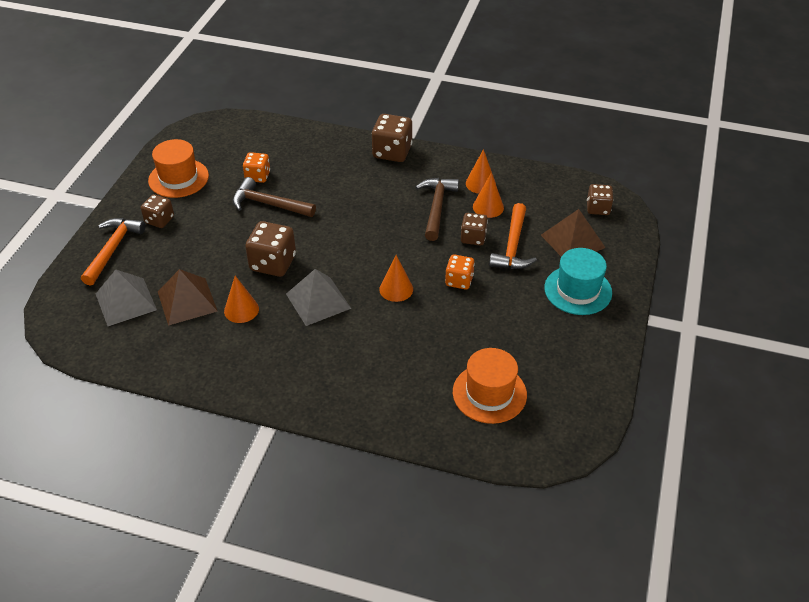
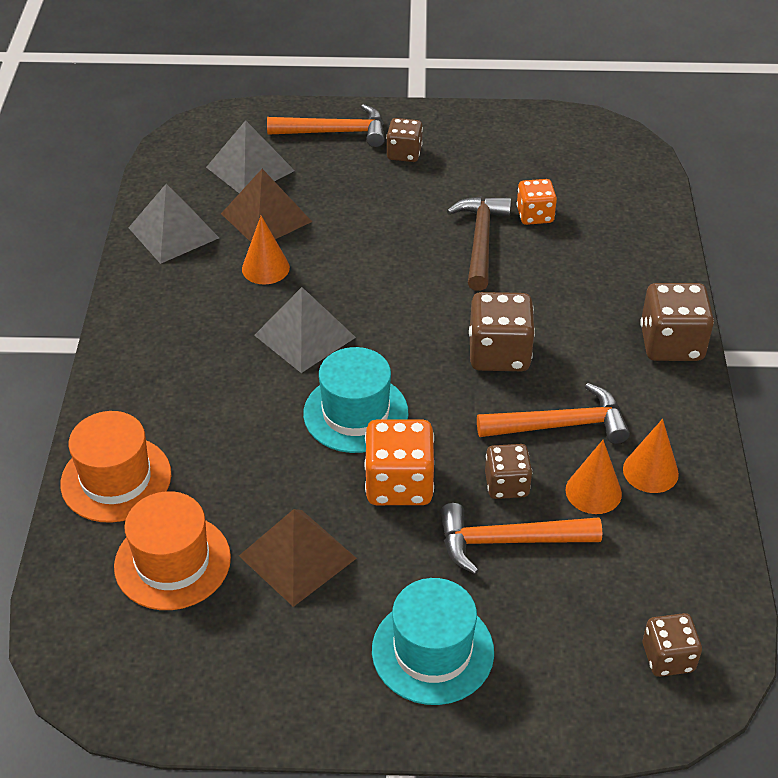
camera: 75 degrees right, 0 degrees up
(175, 355) = (173, 233): none -> grey pyramid
(178, 178) = (493, 146): orange hat -> orange hat (116, 479)
(273, 263) = (362, 275): brown dice -> brown dice (499, 354)
(396, 289) = (355, 413): orange cone -> turquoise hat
(436, 207) = (560, 425): brown hammer -> orange hammer
(459, 281) = (399, 484): orange dice -> orange dice, size x1.59
(572, 241) = (558, 627): brown pyramid -> brown pyramid (297, 556)

